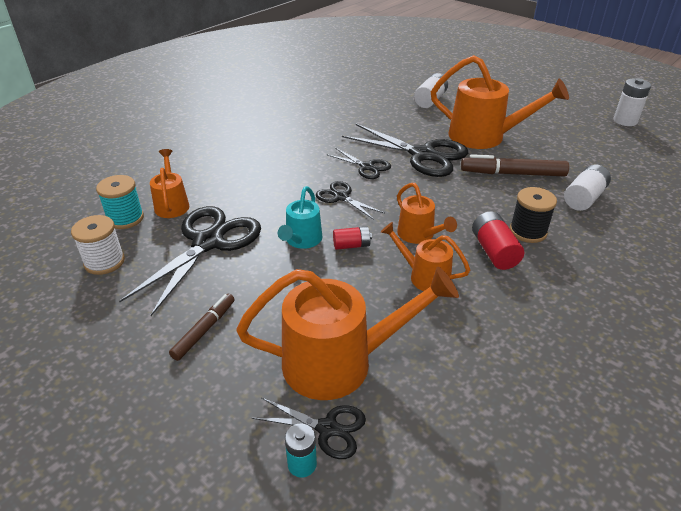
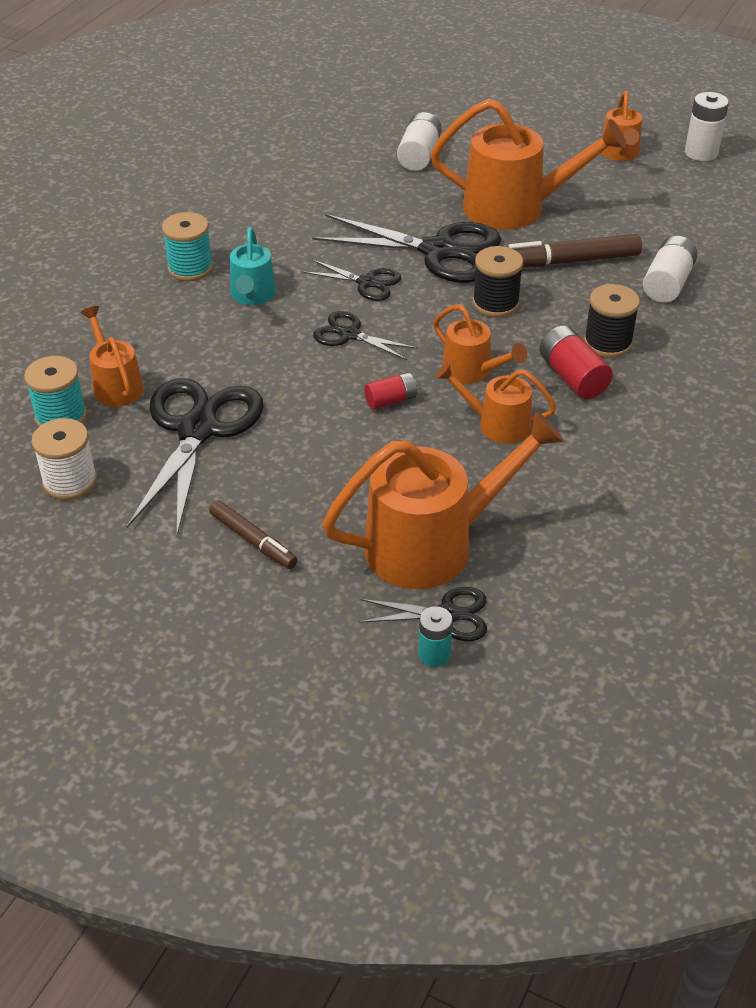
camera: 15 degrees left, 5 degrees up
(204, 330) = (253, 540): brown marker -> brown marker turned 120 degrees clockwise
(257, 143) = (190, 268): none -> turquoise spool
(302, 241) = (323, 406): turquoise watering can -> turquoise watering can (252, 296)
(451, 193) = (495, 303): none -> black spool
(566, 115) = (620, 154): none -> orange watering can

